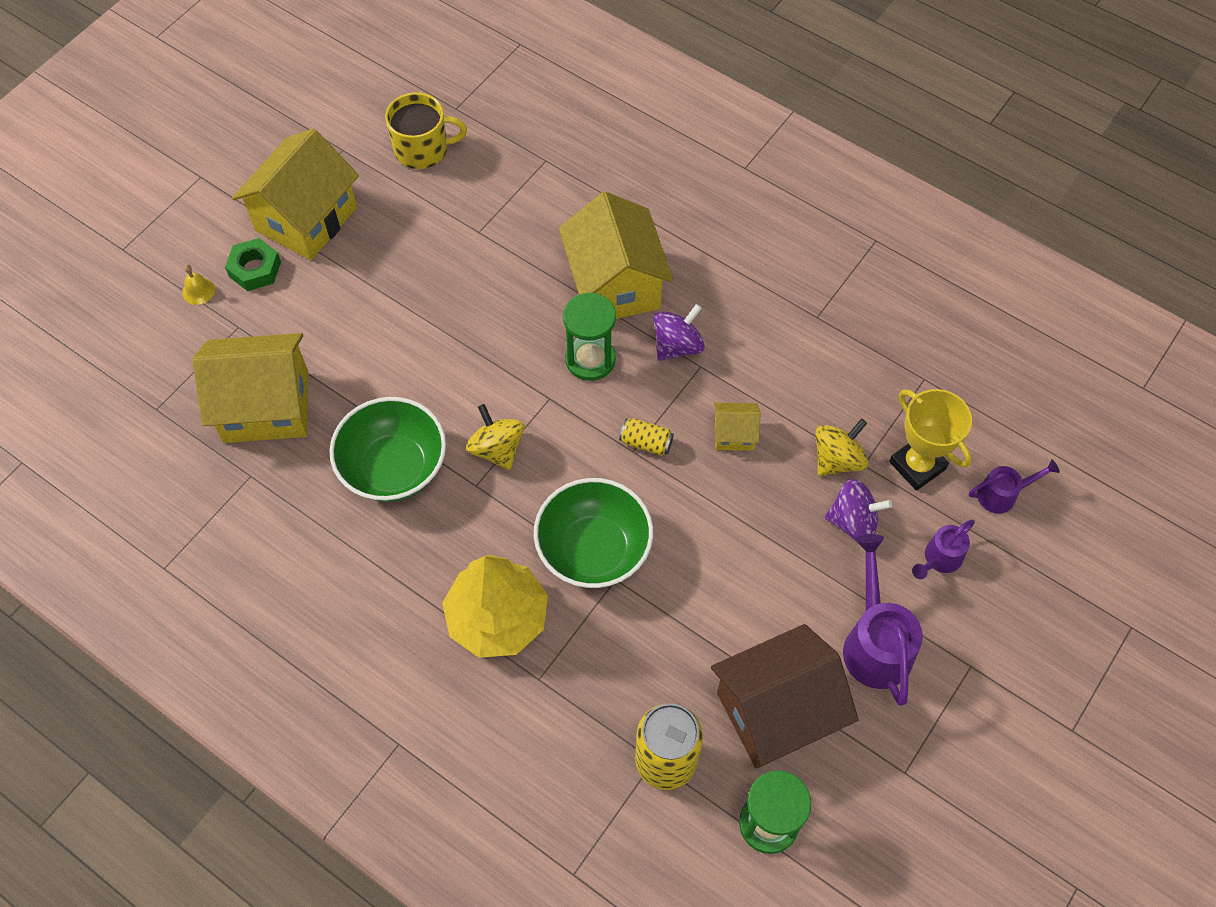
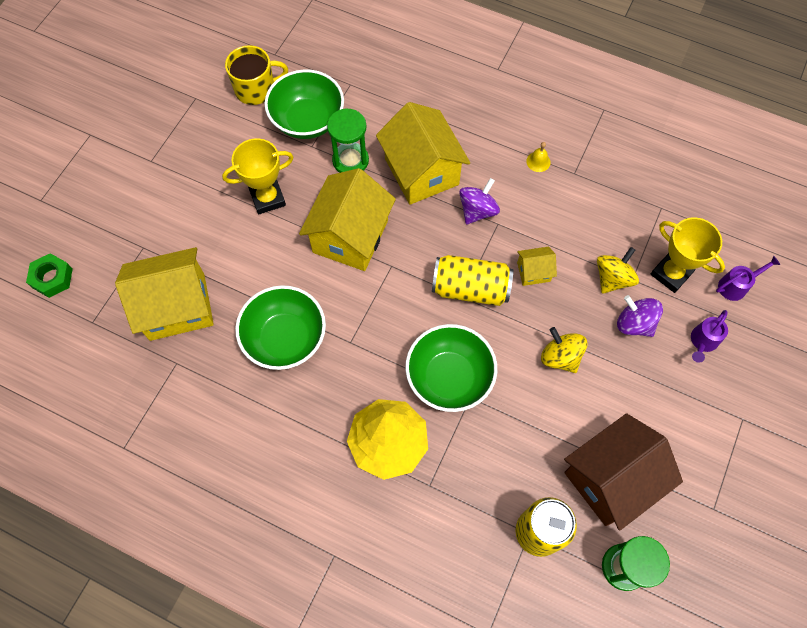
camera: 10 degrees left, 5 degrees up
(198, 291) = (106, 224): yellow bell -> yellow bell (538, 161)
(255, 269) = (147, 200): green nut -> green nut (52, 278)
(306, 219) = (178, 155): yellow house -> yellow house (350, 236)
(408, 289) = (267, 198): none -> yellow trophy
(481, 198) = (307, 120): none -> green bowl
(497, 449) = (360, 311): yellow spinning top -> yellow spinning top (560, 357)
(590, 359) = (415, 231): green hourglass -> green hourglass (350, 160)
(646, 443) = (470, 288): yellow can -> yellow can, size x2.02
(853, 521) = (634, 323): purple spinning top -> purple spinning top turned 135 degrees counterclockwise
(875, 642) = (670, 413): purple watering can -> none

